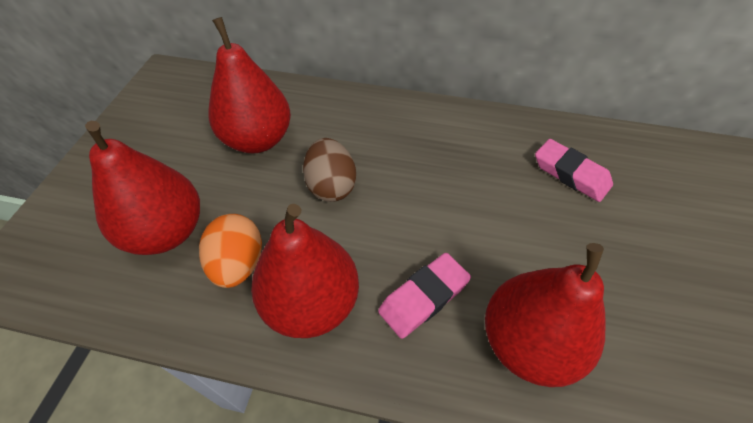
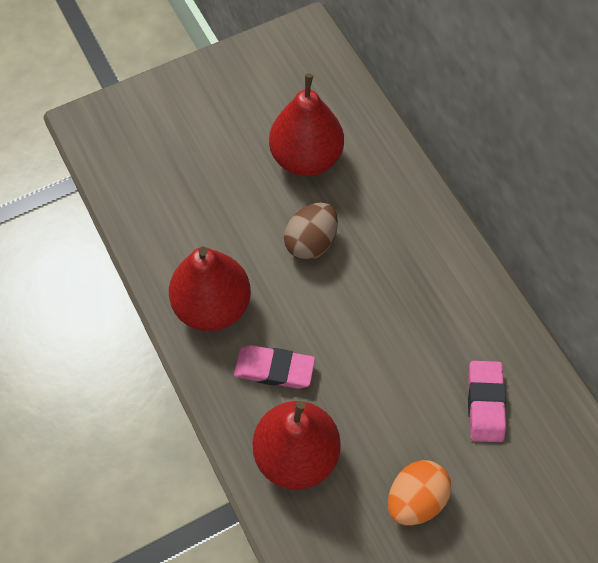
camera: 50 degrees right, 10 degrees up
(167, 232) = (185, 178): red pear -> none
(238, 264) = (201, 240): orange egg -> orange egg (415, 498)

